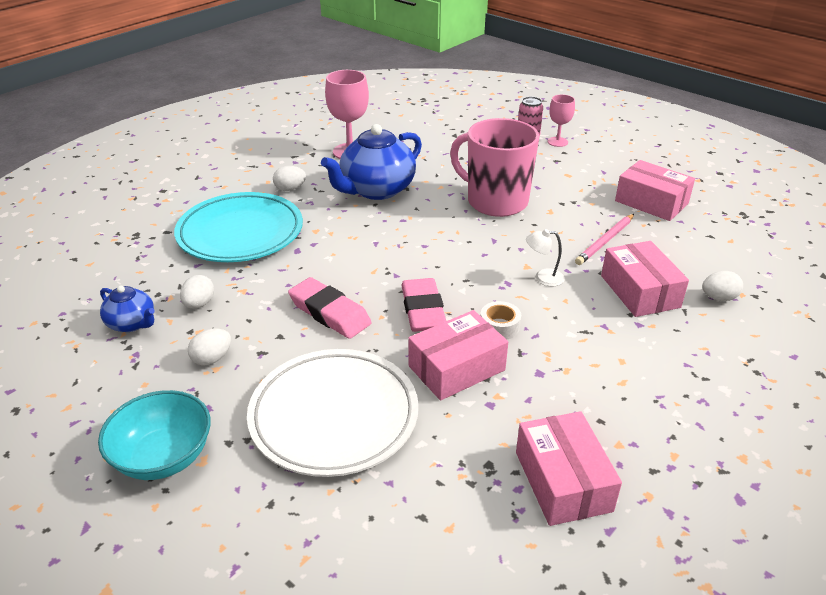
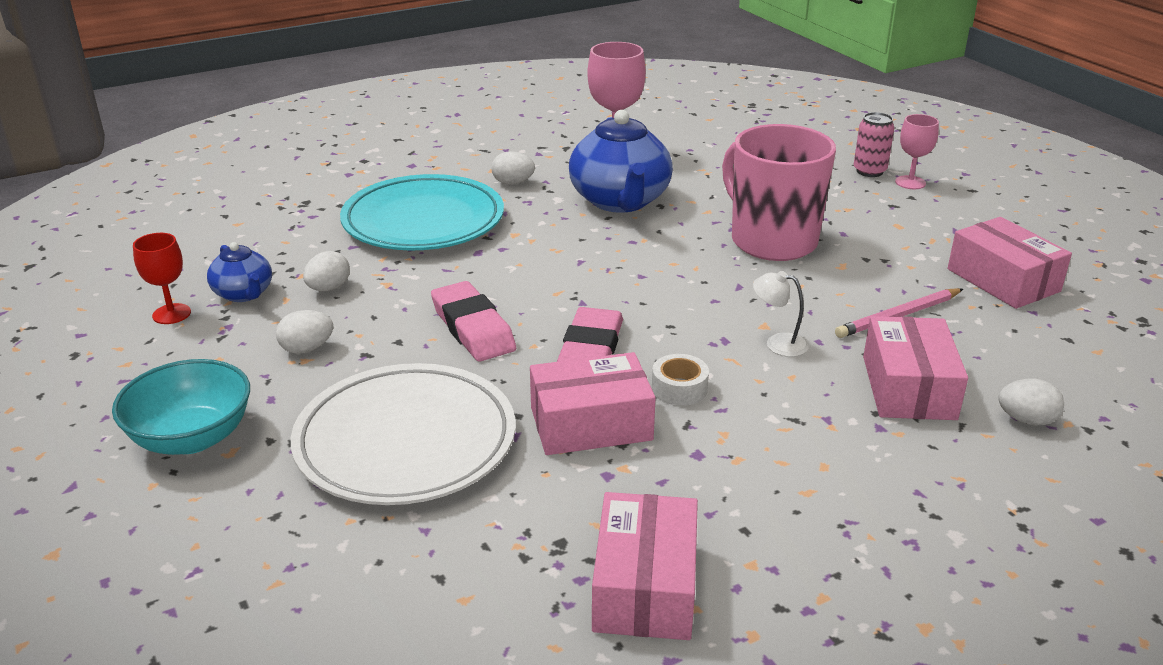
camera: 20 degrees right, 5 degrees down
(80, 354) = (171, 314): none -> red goblet
(376, 190) = (620, 201): blue teapot -> blue teapot turned 75 degrees counterclockwise

